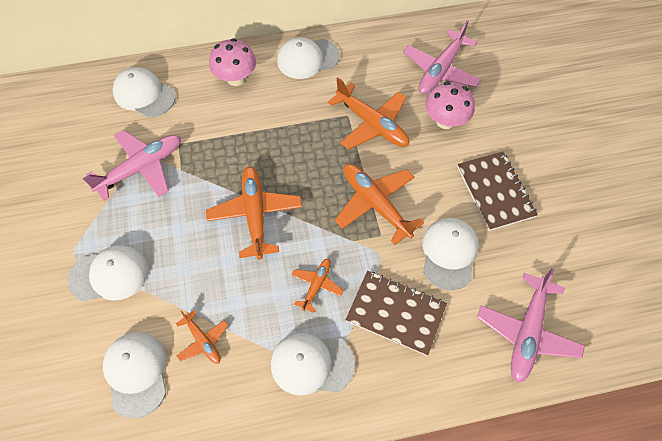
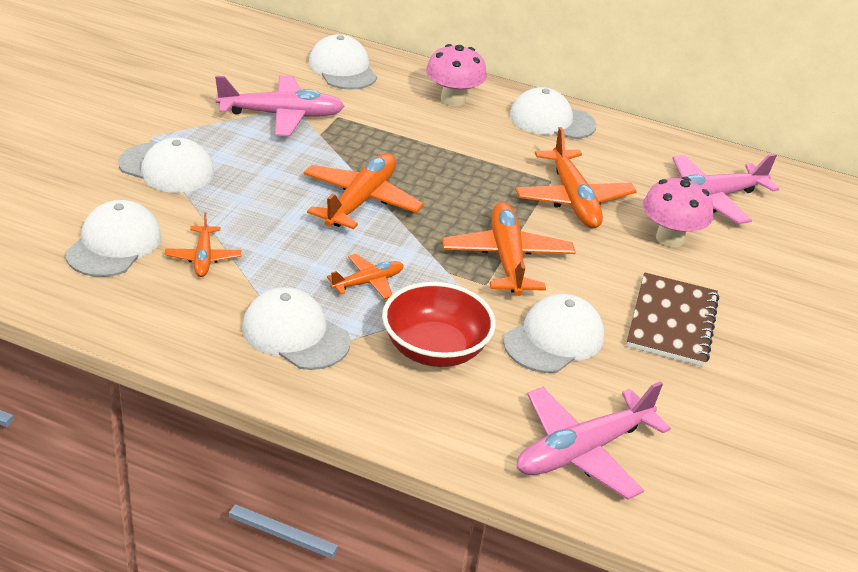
camera: 30 degrees right, 25 degrees down
(396, 313) = (435, 349): brown notebook -> red bowl

